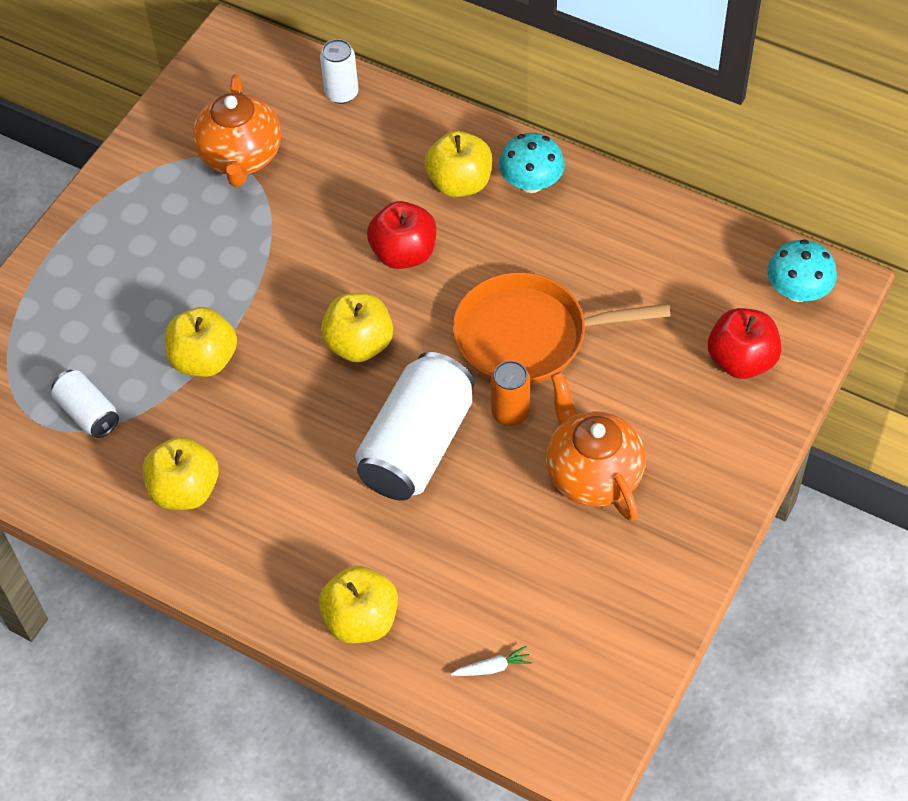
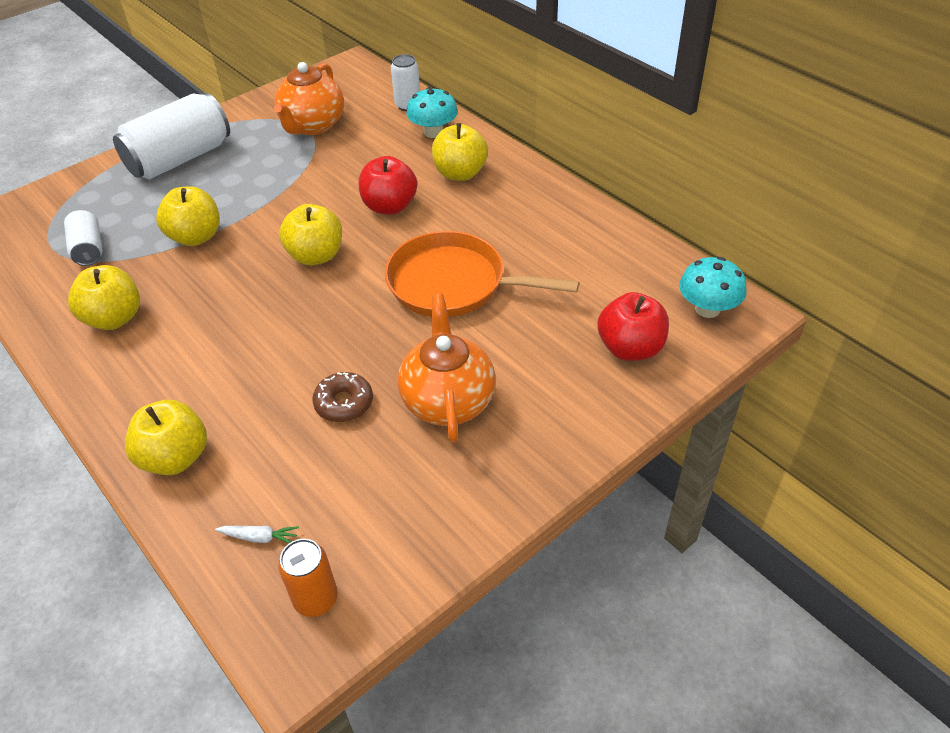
camera: 20 degrees right, 10 degrees down
(417, 445) = (313, 337): white can -> white can (180, 159)
(492, 509) = (344, 403): none -> brown donut
(510, 412) = (405, 334): orange can -> orange can (315, 599)
(531, 183) = (516, 185): turquoise mushroom -> turquoise mushroom (433, 132)

